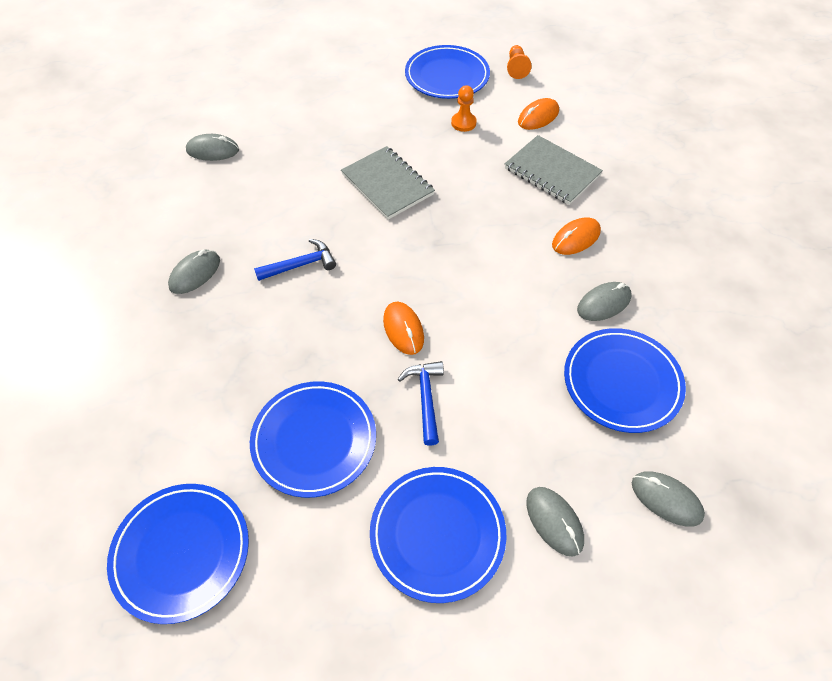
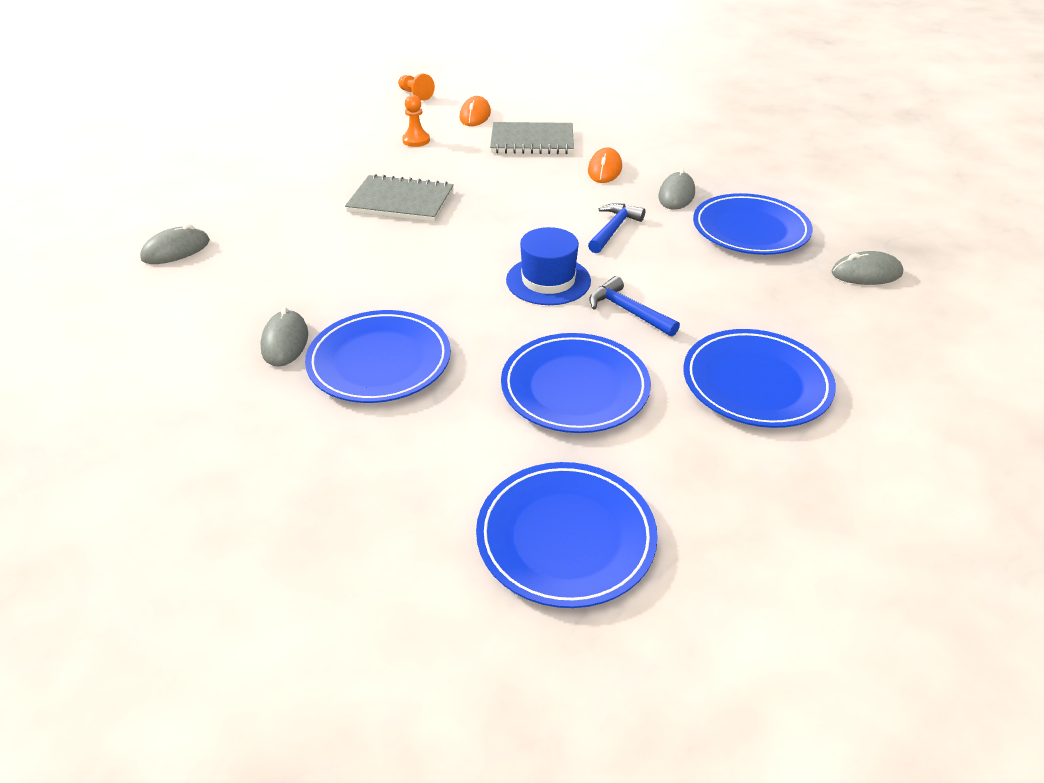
camera: 40 degrees left, 15 degrees down
(300, 265) = (392, 285): blue hammer -> blue hammer (613, 229)
(403, 329) = (548, 280): orange mouse -> blue hat
(447, 76) = (359, 118): blue plate -> blue plate (379, 361)
(554, 521) = (820, 326): grey mouse -> none

